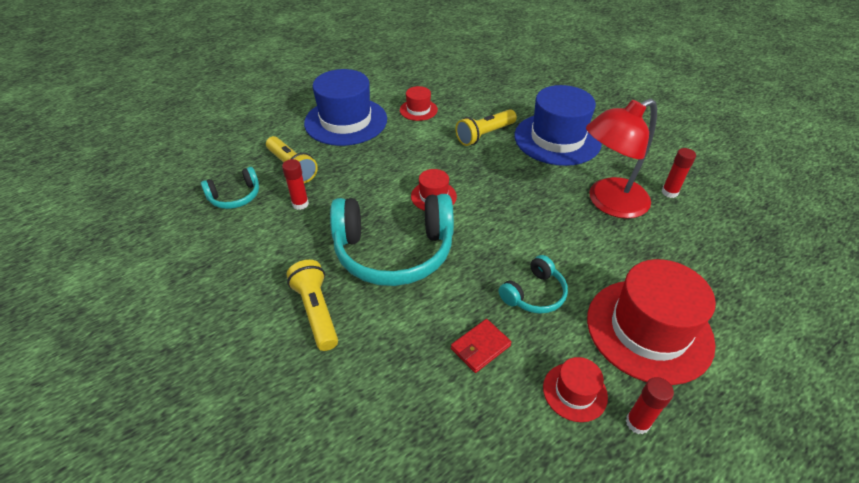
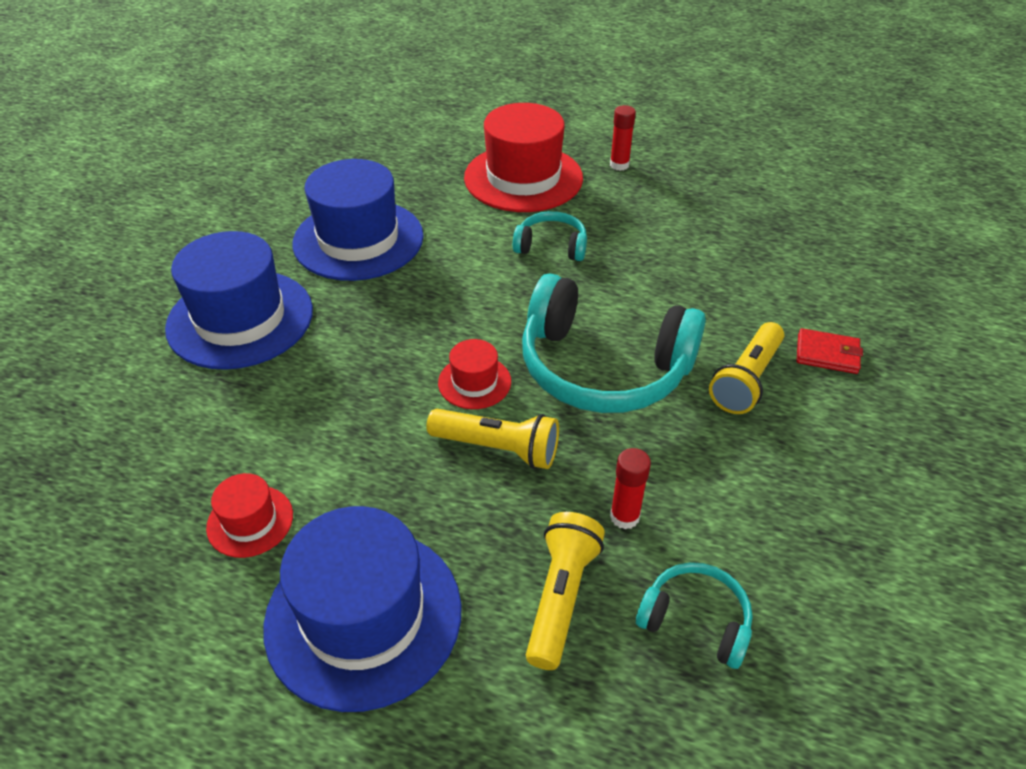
camera: 125 degrees left, 0 degrees up
(394, 251) = (603, 367): turquoise headphones -> turquoise headphones turned 150 degrees clockwise
(480, 347) = (647, 254): red wallet -> red wallet (827, 354)
(484, 135) = (279, 396): yellow flashlight -> yellow flashlight (498, 448)
(574, 392) = (628, 196): red hat -> none
(608, 203) = (358, 240): red lamp -> blue hat
(669, 192) = (302, 205): red glue stick -> none

